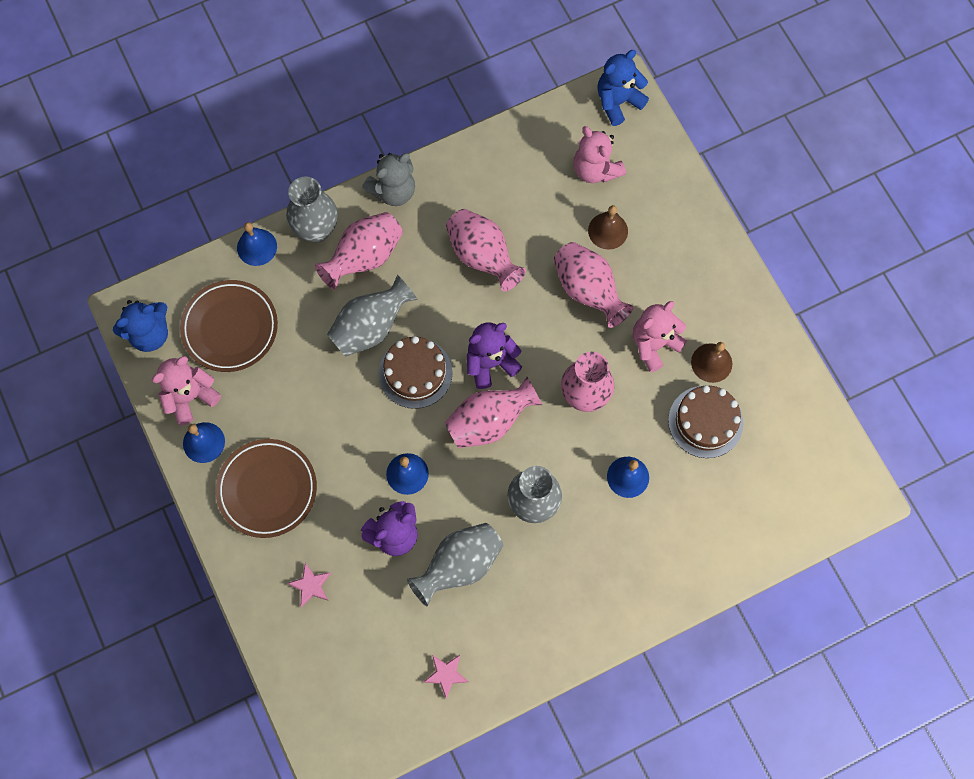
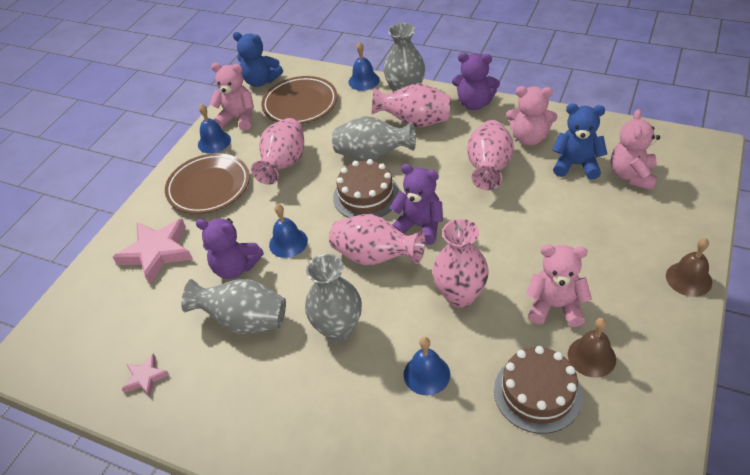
camera: 55 degrees right, 25 degrees down
(311, 585) = (157, 252): pink star -> pink star, size x1.95
(393, 191) = (474, 103): grey teddy bear -> purple teddy bear
(480, 194) = (529, 138): none -> pink teddy bear
(588, 290) = (541, 237): pink vase -> pink vase (284, 164)
(608, 230) = (600, 214): brown bell -> brown bell (688, 279)
(618, 102) = (695, 151): blue teddy bear -> blue teddy bear (576, 165)

